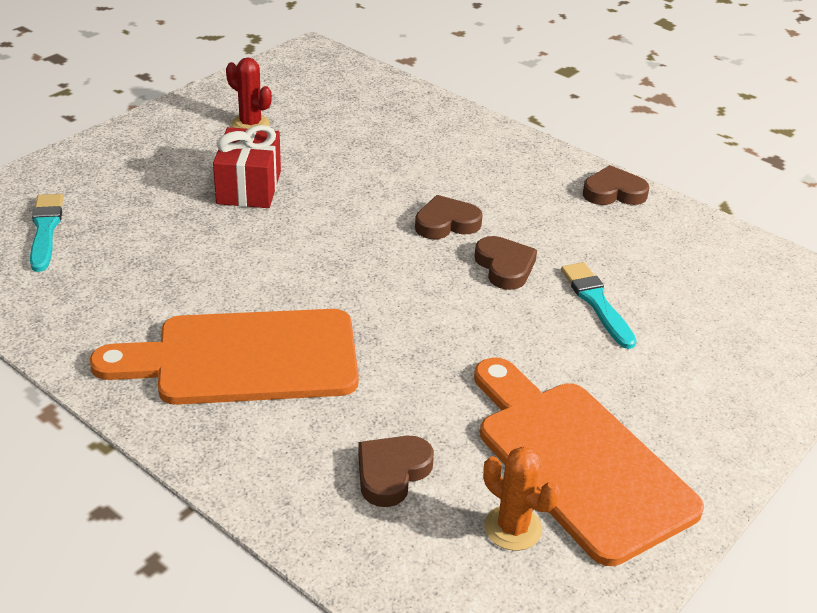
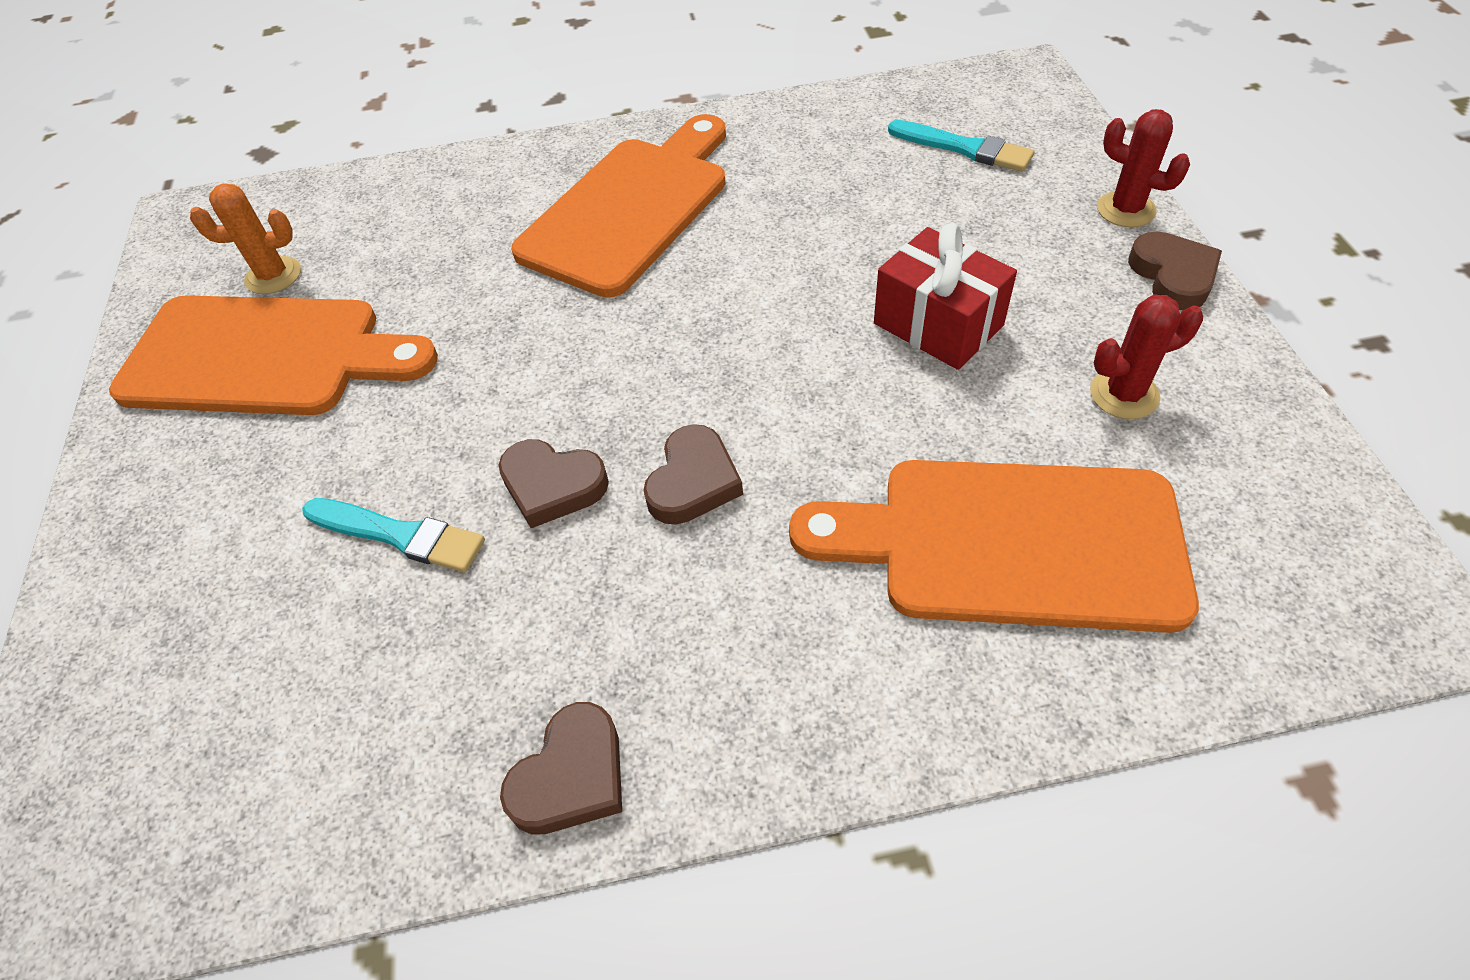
camera: 135 degrees right, 15 degrees up
(80, 154) = (1126, 210): none -> red cactus
(376, 130) = (1011, 542): none -> orange cutting board
(392, 473) = (406, 237): brown heart -> brown heart (1173, 276)

